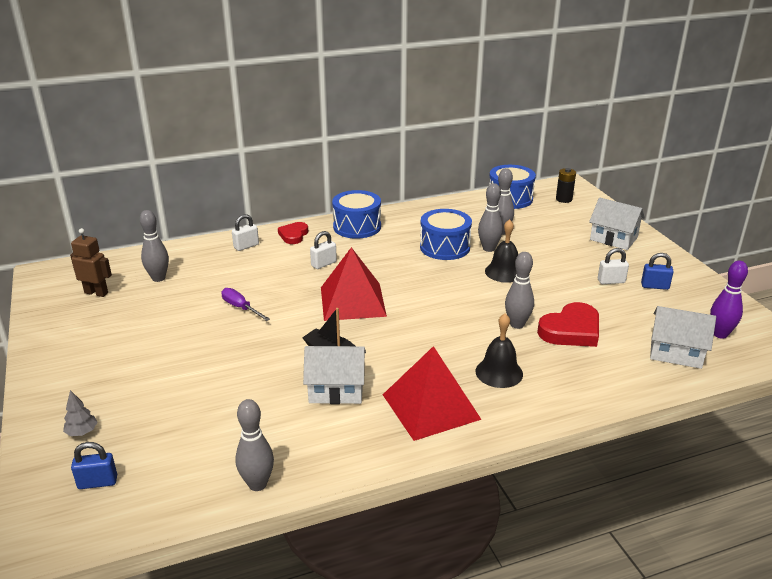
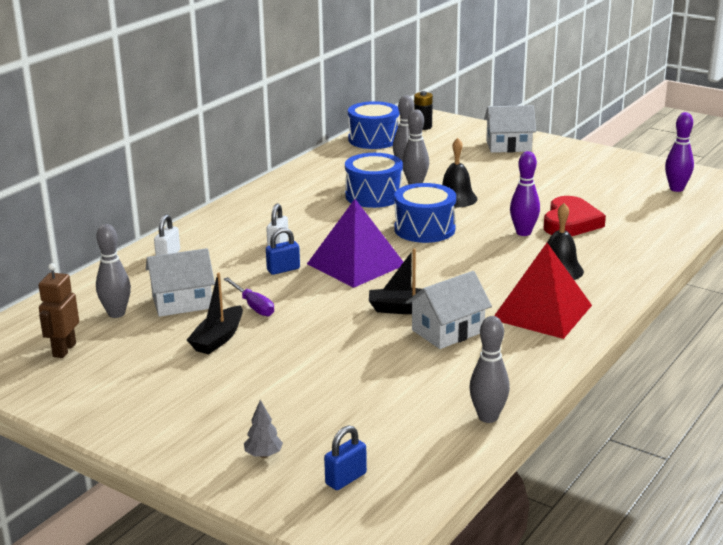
camera: 35 degrees left, 5 degrees down
(96, 293) = (64, 350): brown robot -> brown robot turned 60 degrees counterclockwise
(185, 324) = (218, 339): none -> black boat
(241, 308) = (253, 306): purple screwdriver -> purple screwdriver turned 135 degrees counterclockwise
(293, 235) = (205, 231): red heart -> none
(353, 301) = (356, 264): red pyramid -> purple pyramid
(357, 227) = (260, 204): blue drum -> blue drum (424, 229)
(517, 324) = (523, 233): grey bowling pin -> purple bowling pin
(611, 281) = (551, 178): white padlock -> none
(654, 286) = (588, 171): blue padlock -> blue padlock (283, 269)
(676, 352) = (664, 211): white house -> white house (182, 302)

